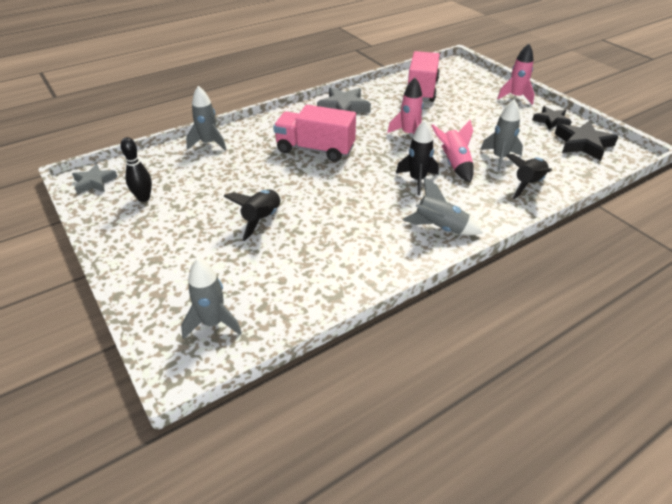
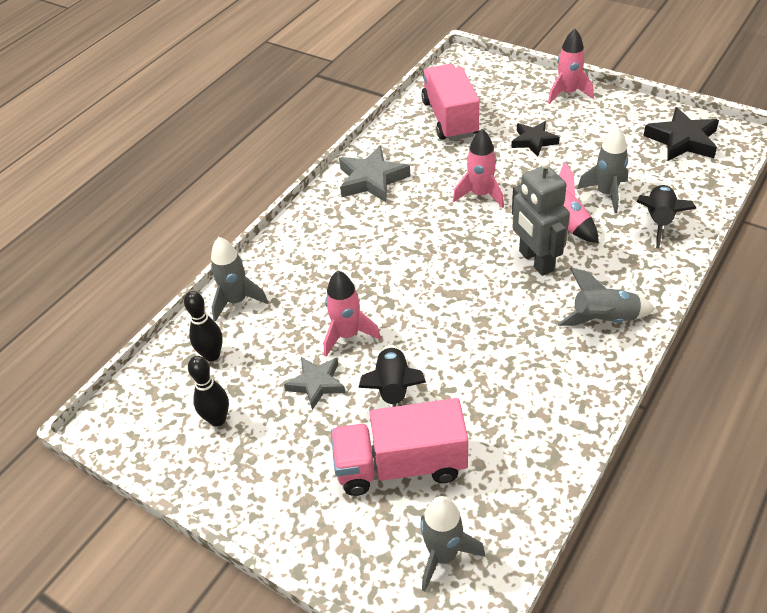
camera: 20 degrees left, 5 degrees up
(94, 182) = (128, 422): grey star -> grey star (316, 384)
(170, 165) = (212, 355): none -> black bowling pin
(259, 181) = (347, 335): none -> pink rocket
(315, 149) = (383, 260): pink truck -> pink truck (401, 465)
(417, 180) = (535, 261): black rocket -> grey robot
(551, 121) = (628, 117): black star -> black star (534, 141)

